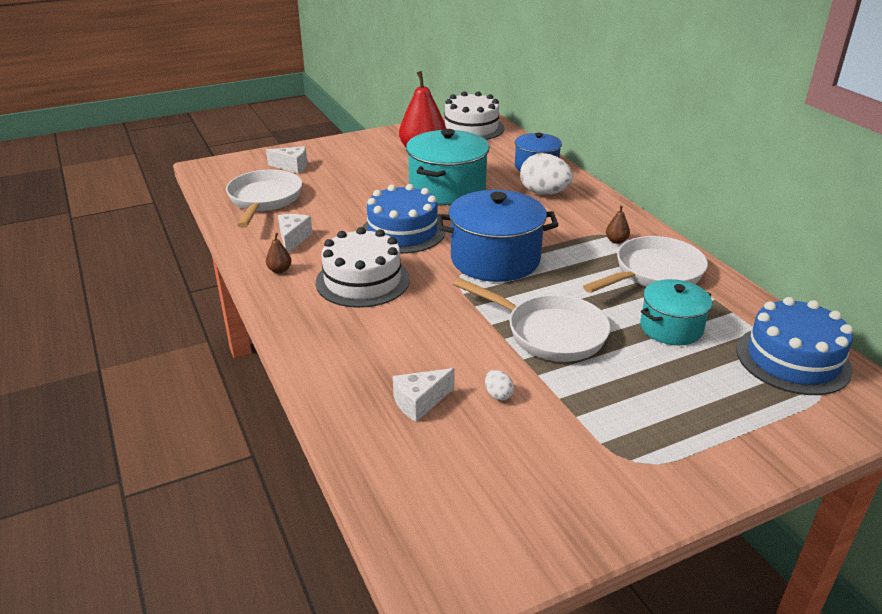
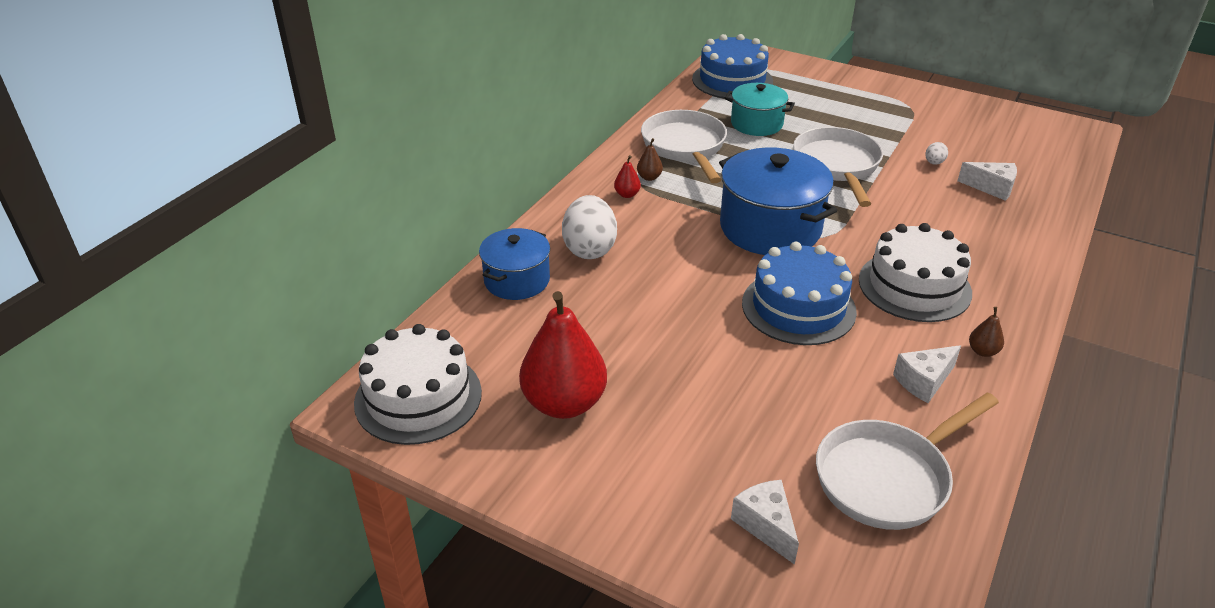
camera: 125 degrees left, 5 degrees up
(447, 189) = (658, 324): turquoise pot -> none
(599, 225) = (627, 194): none -> red pear
(654, 273) = (685, 147): white pan -> white pan turned 60 degrees clockwise

